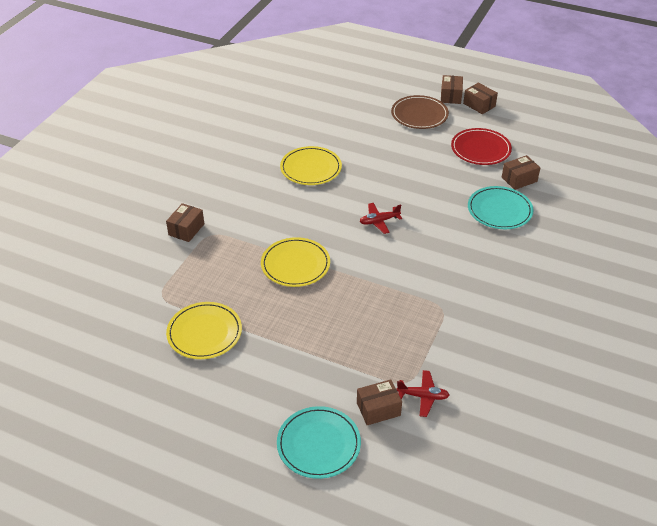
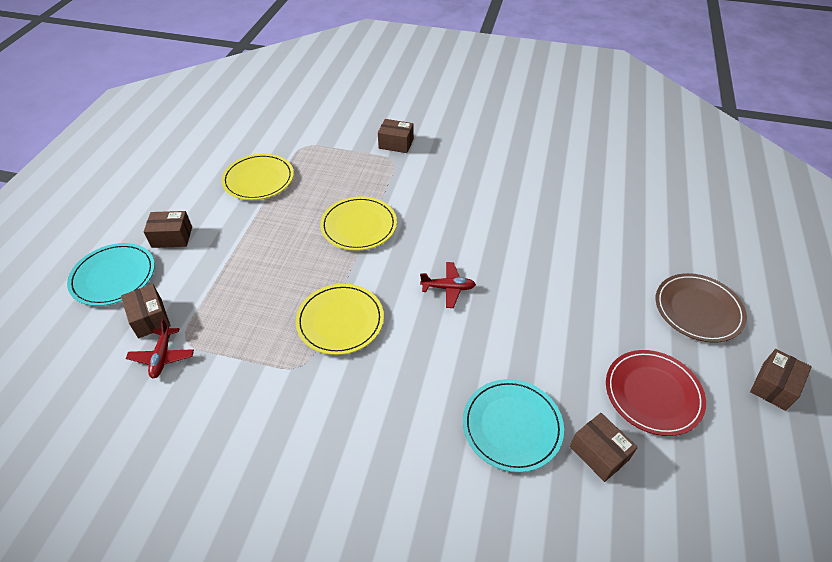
camera: 80 degrees right, 5 degrees up
(311, 168) = (526, 215): yellow plate -> yellow plate (340, 321)
(379, 221) = (448, 288): red plane -> red plane turned 120 degrees clockwise
(450, 96) = (772, 345): brown box -> brown box (172, 237)

